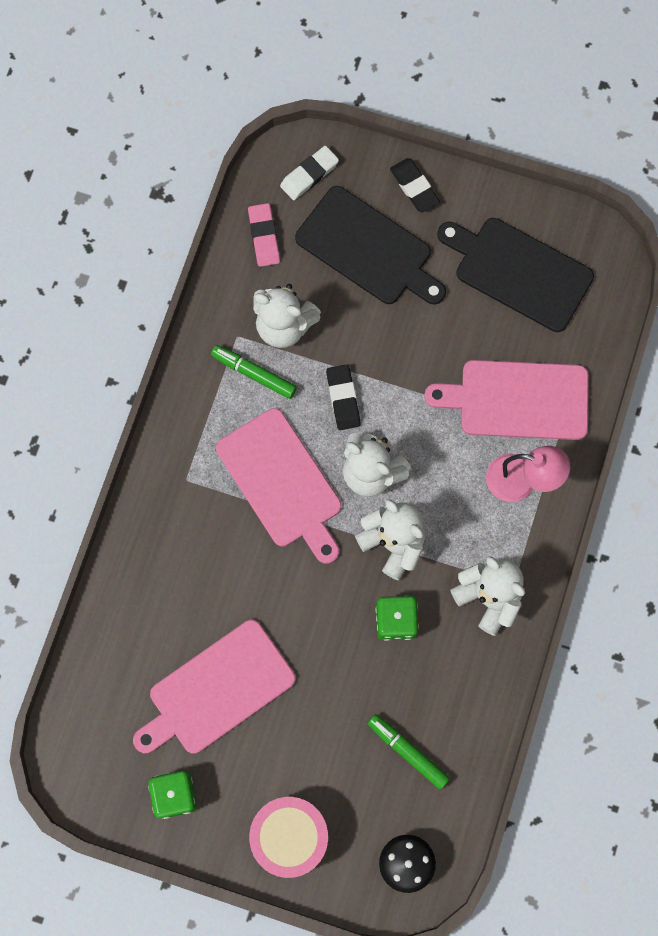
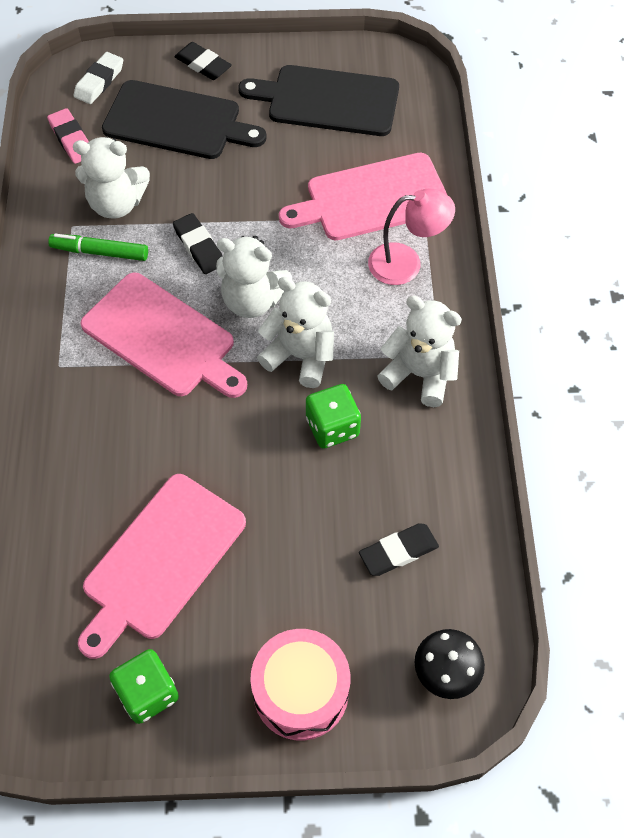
camera: 20 degrees left, 15 degrees down
(408, 751) = (398, 552): green marker -> black eraser

